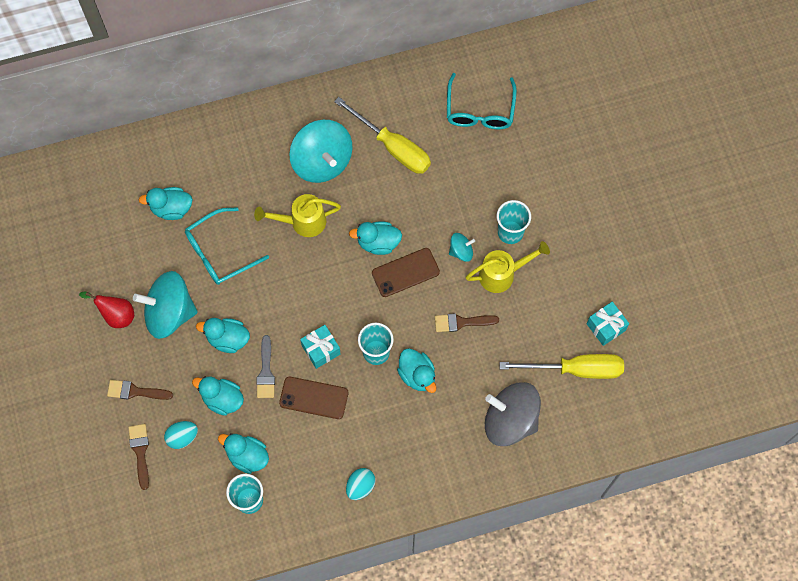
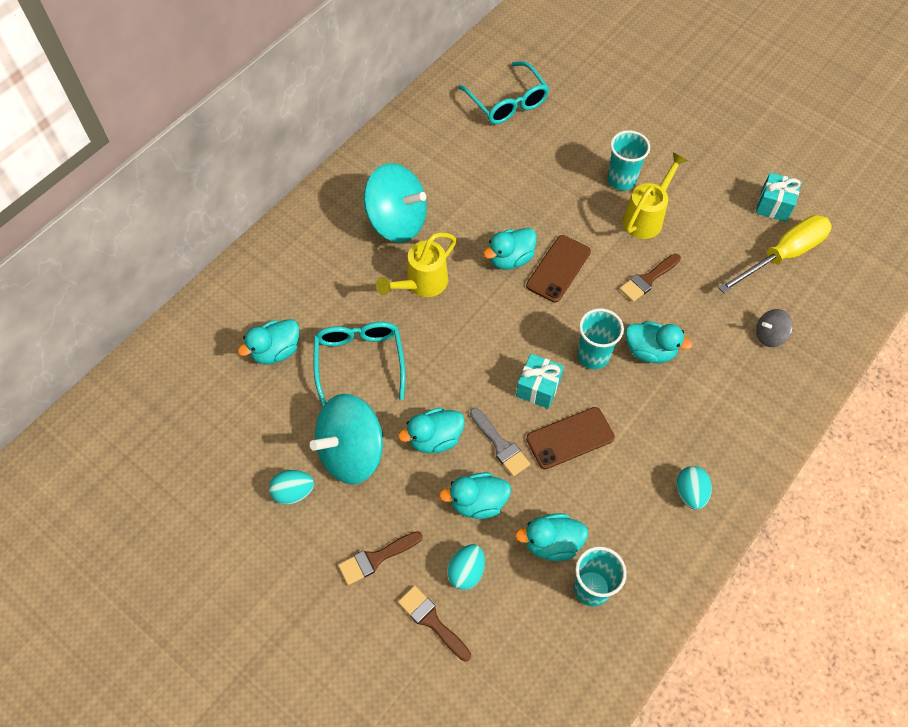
camera: 35 degrees left, 10 degrees down
(116, 315) = (293, 492): red pear -> turquoise egg
(219, 252) = (359, 361): turquoise glasses -> turquoise glasses turned 150 degrees clockwise
(393, 147) = (455, 172): yellow screwdriver -> none
(461, 251) = (592, 220): turquoise spinning top -> none
(510, 420) = (769, 335): grey spinning top -> grey spinning top, size x0.47

